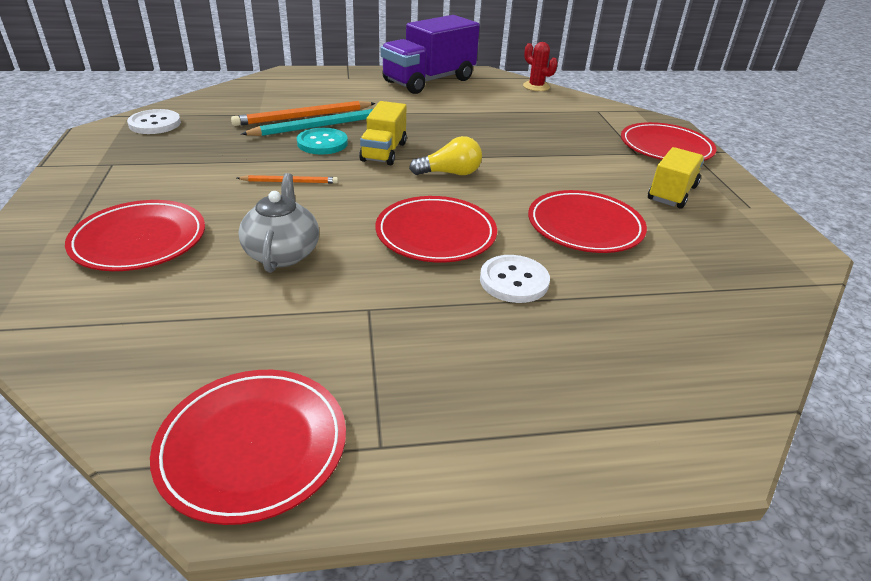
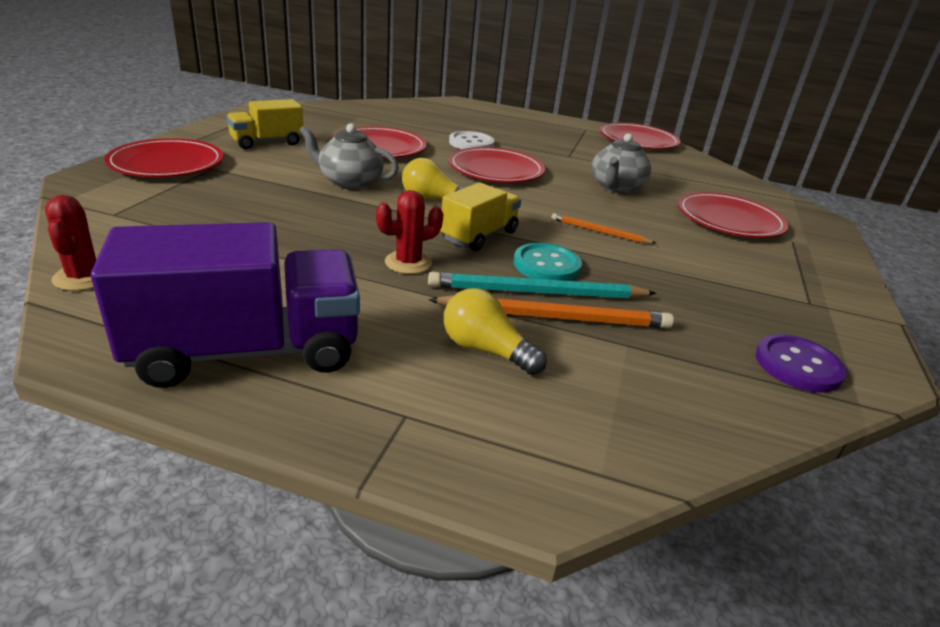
camera: 155 degrees left, 5 degrees down
(155, 124) = (798, 365): white button -> purple button
(332, 98) = (486, 350): none -> yellow light bulb
(409, 124) = (408, 263): none -> red cactus
(532, 171) = (349, 182): none -> grey teapot

